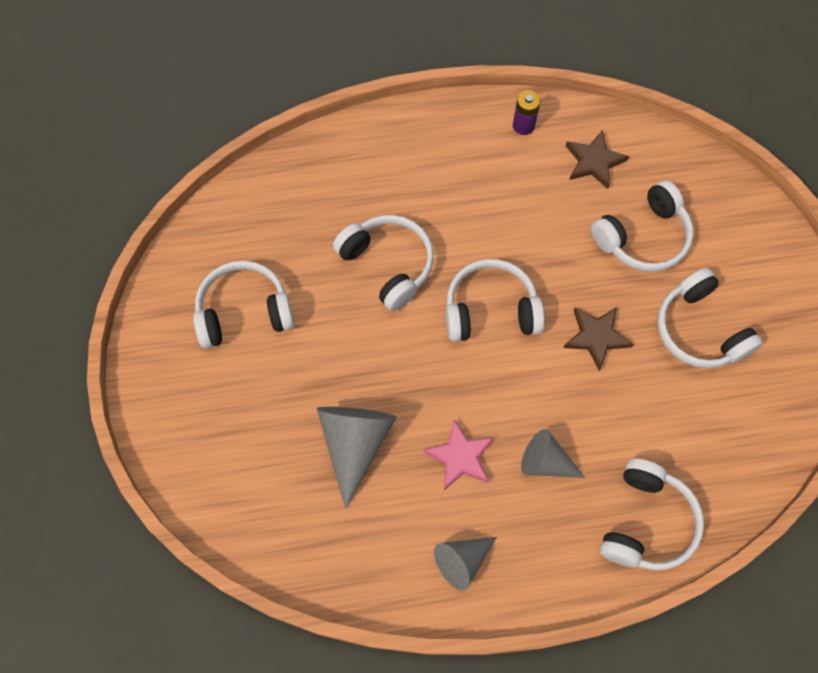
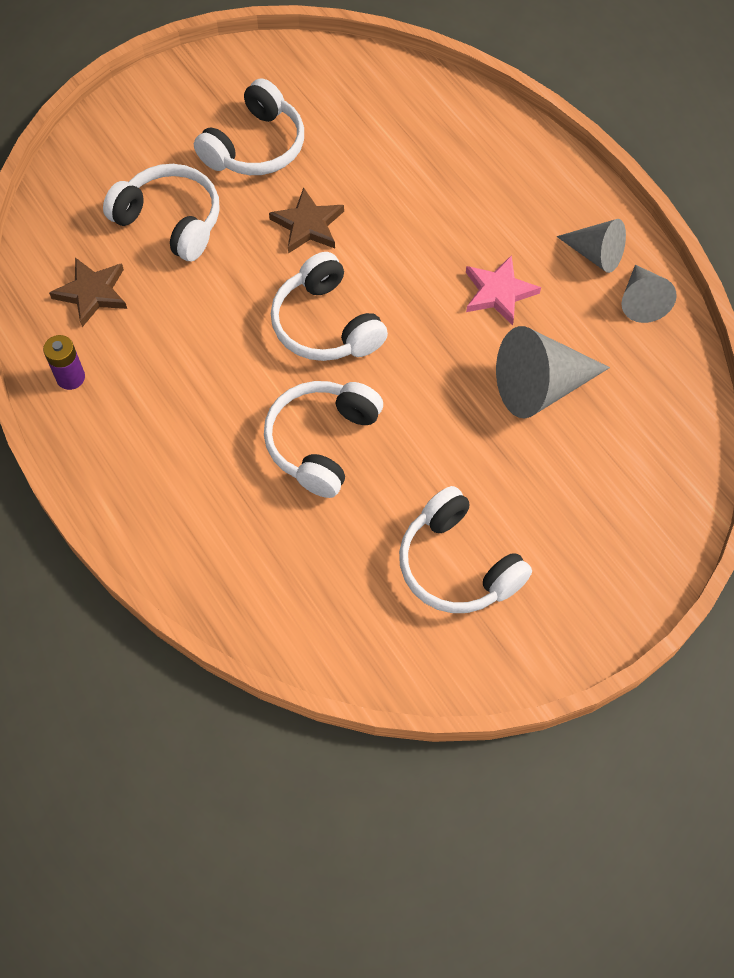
camera: 115 degrees left, 5 degrees down
(545, 462) = (462, 223): grey cone -> grey cone (641, 301)
(646, 522) = (472, 132): white headphones -> none

